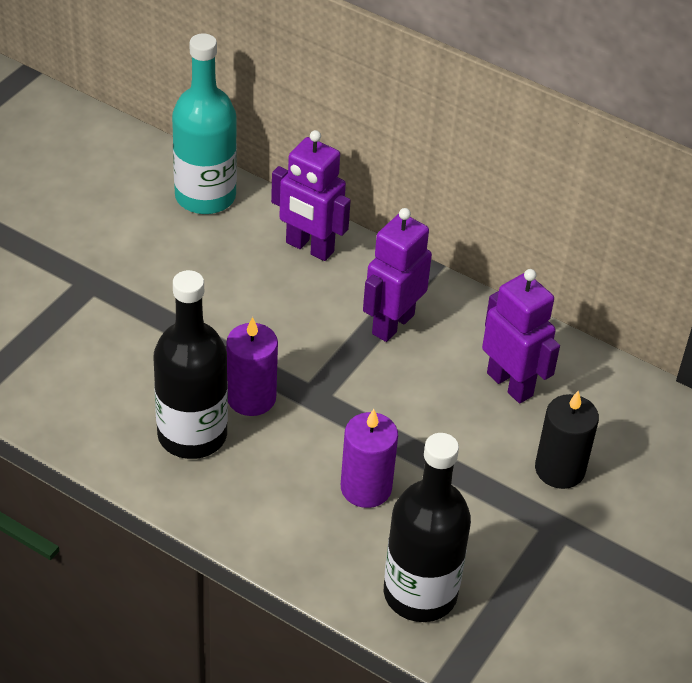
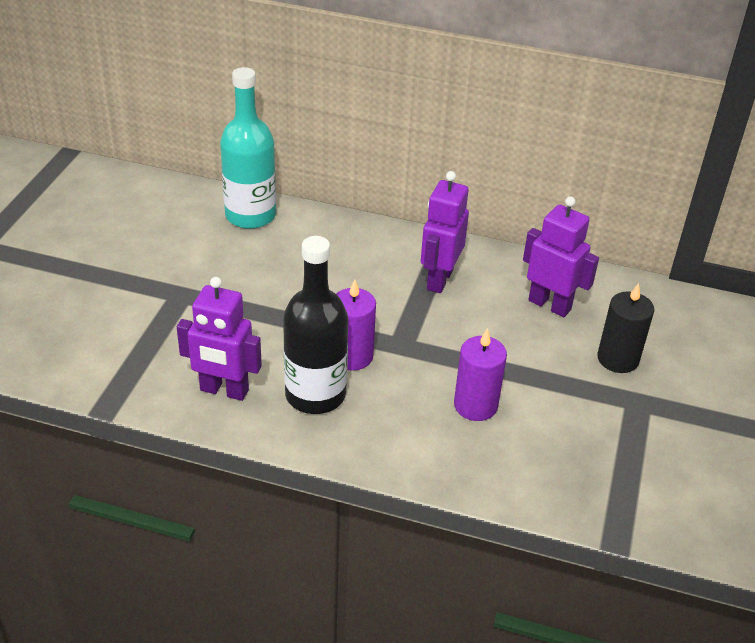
camera: 15 degrees left, 5 degrees down
(309, 248) = (349, 237): purple robot -> purple robot (224, 390)
(420, 593) = (557, 478): black bottle -> none

